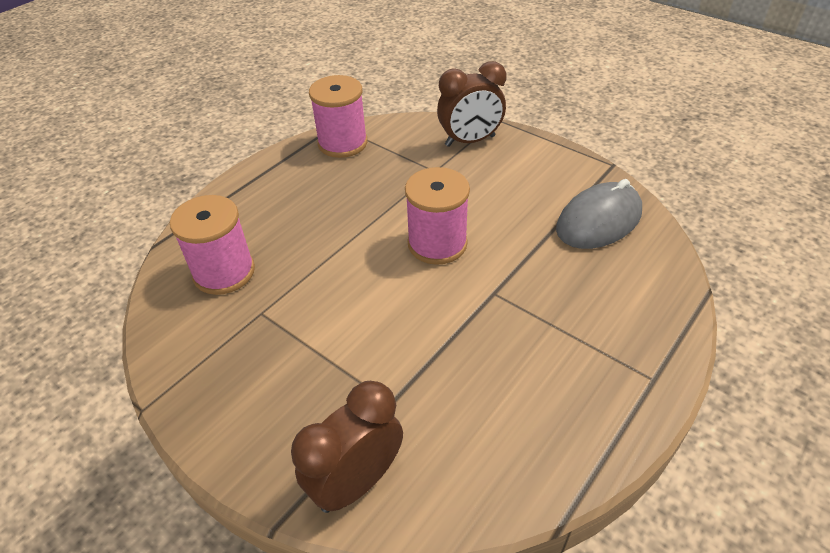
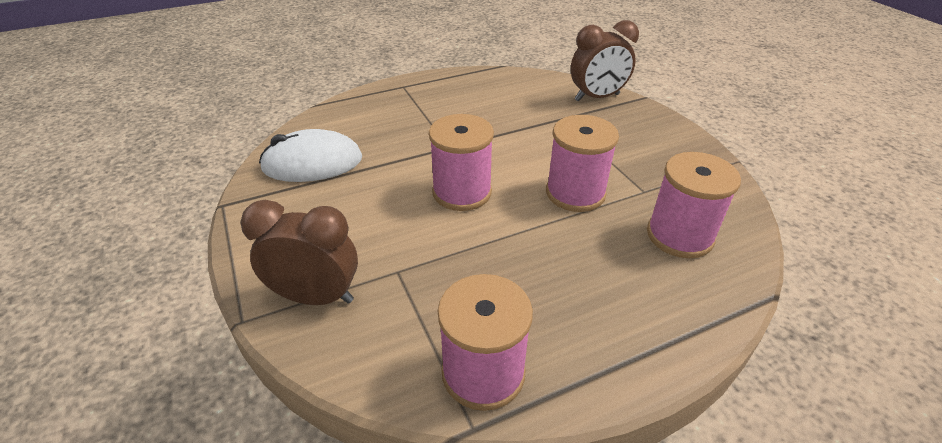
camera: 155 degrees left, 5 degrees down
(330, 282) = (575, 193): none -> pink spool
(598, 221) = (312, 163): grey mouse -> white mouse

